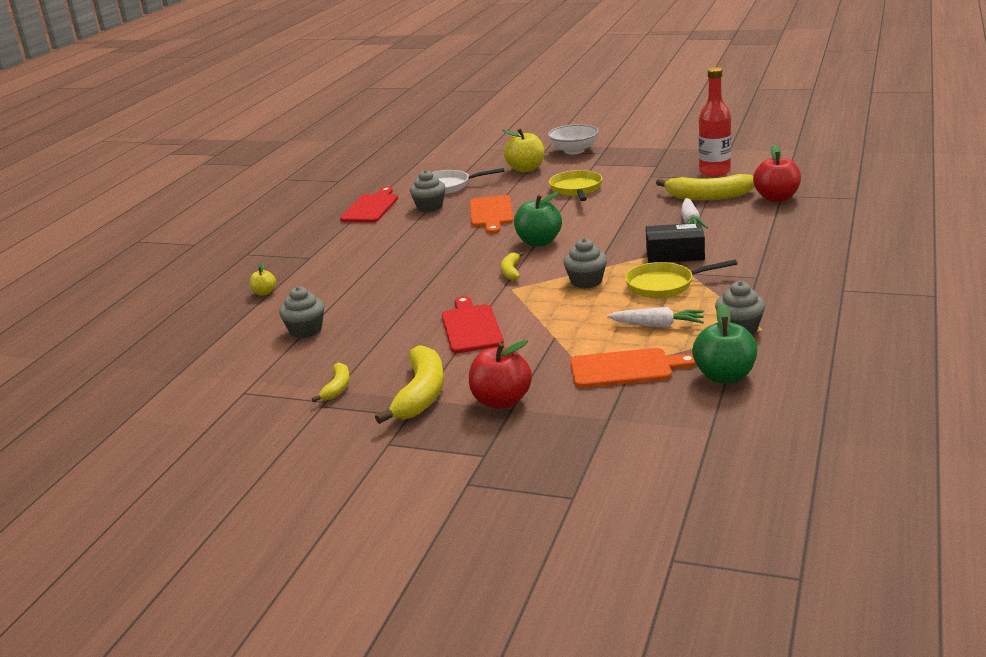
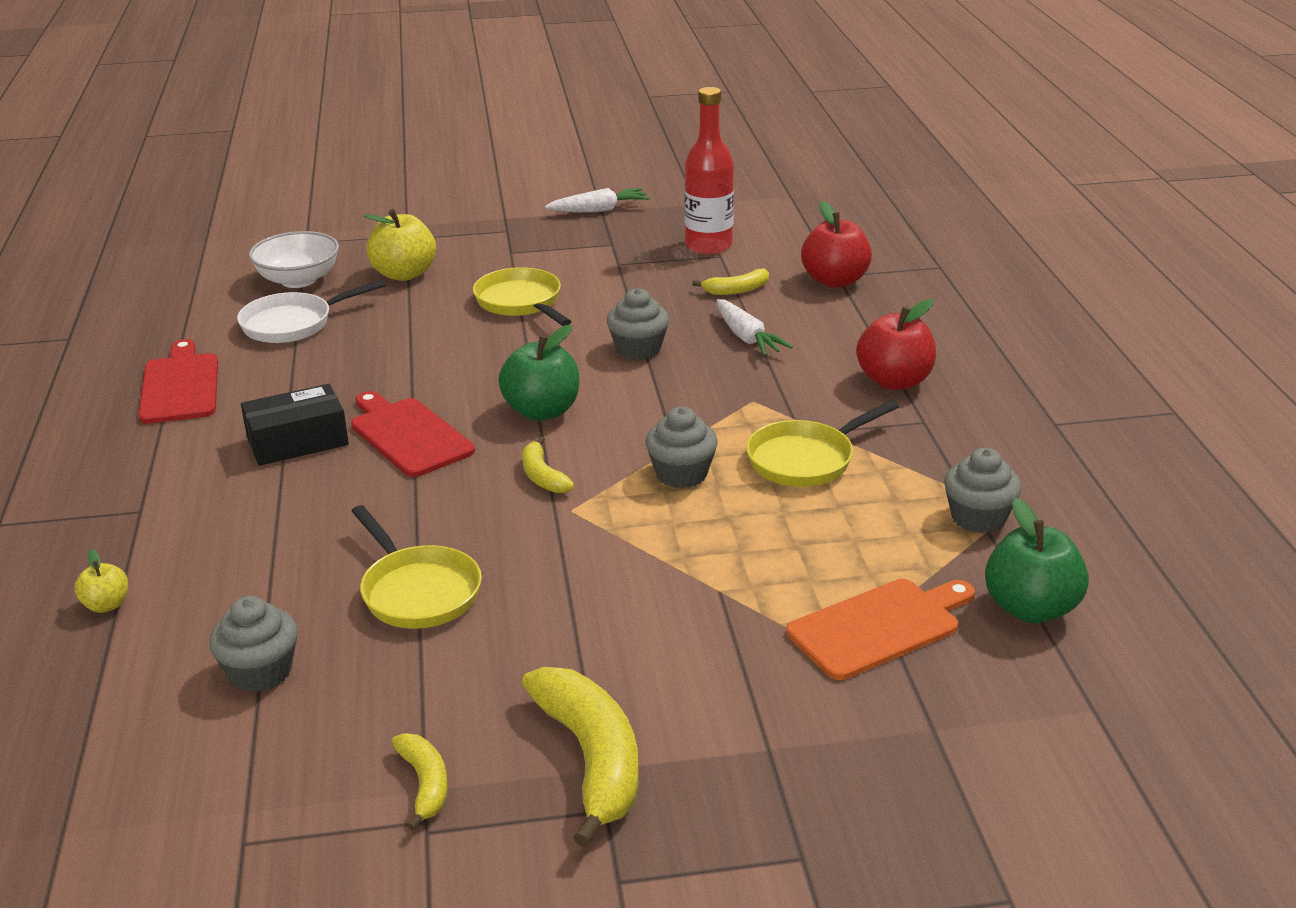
camera: 30 degrees left, 5 degrees up
(404, 311) = (418, 591): none -> yellow pan
(429, 207) = (292, 369): grey cupcake -> grey cupcake (638, 349)
(471, 327) = (565, 600): red cutting board -> red cutting board (408, 435)
(491, 213) = (414, 367): orange cutting board -> none
(501, 401) = (740, 738): red apple -> red apple (894, 381)
(574, 151) = (457, 231): white bowl -> white bowl (298, 280)
(657, 325) = (858, 536): white carrot -> white carrot (599, 210)
(675, 254) = (774, 400): black box -> black box (297, 441)
(708, 196) = (736, 290): yellow banana -> yellow banana, size x0.52

